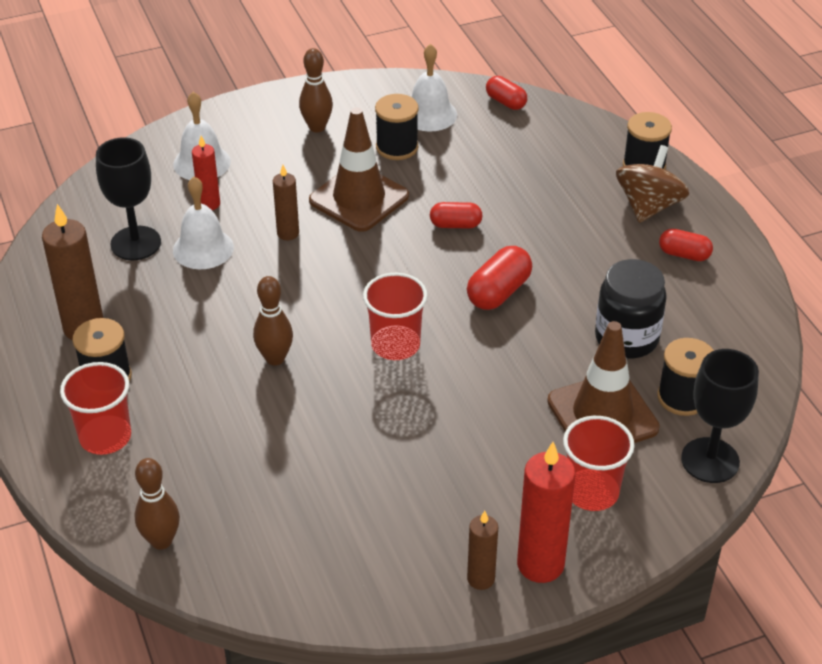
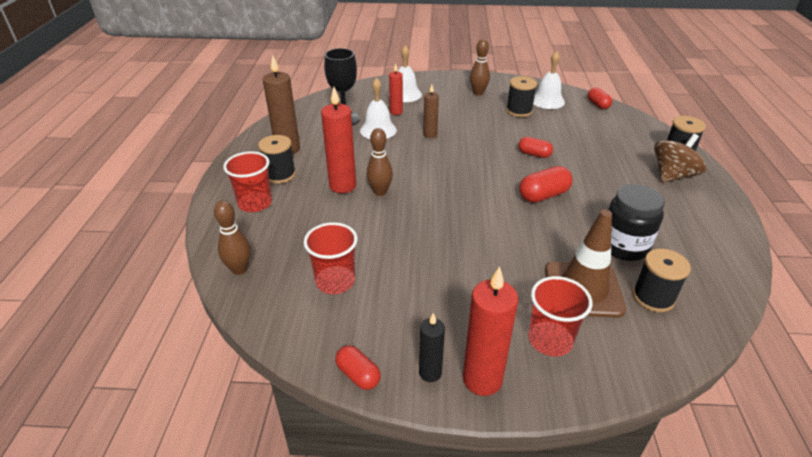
camera: 25 degrees right, 5 degrees down
(214, 366) = (342, 186): none -> red candle
(359, 198) = (482, 128): brown traffic cone -> none
(395, 345) = (458, 205): red cup -> red cup (335, 281)
(481, 579) = (430, 373): brown candle -> black candle
(684, 254) = (689, 208): red capsule -> red capsule (358, 375)
(710, 460) = (660, 350): black goblet -> none

